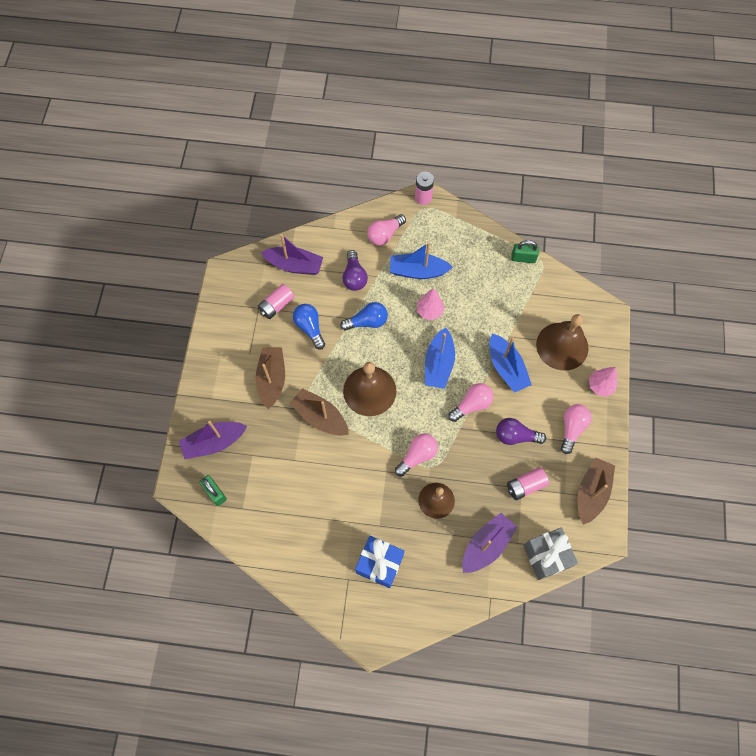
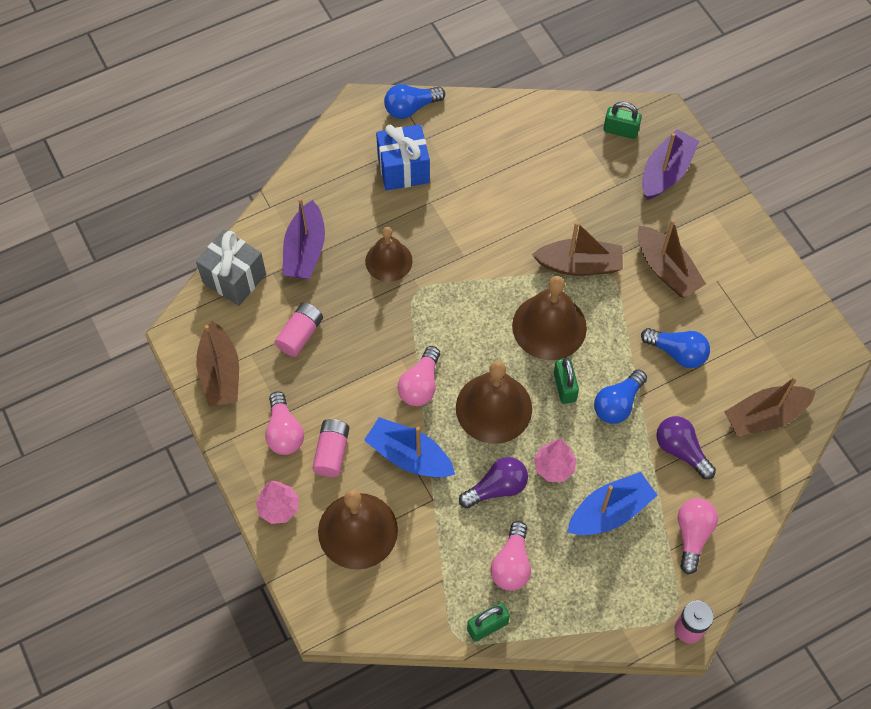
camera: 145 degrees right, 5 degrees down
(276, 305) = (739, 353): pink battery -> pink battery (332, 452)
(294, 265) = (765, 416): purple boat -> brown boat
(339, 613) = (411, 108): none -> blue light bulb
(389, 350) = (564, 387): none -> green padlock
(417, 456) = (442, 291): pink light bulb -> pink light bulb (512, 564)
(438, 364) = (493, 408): blue boat -> brown bell
(515, 436) = (346, 382): purple light bulb -> purple light bulb (496, 488)

